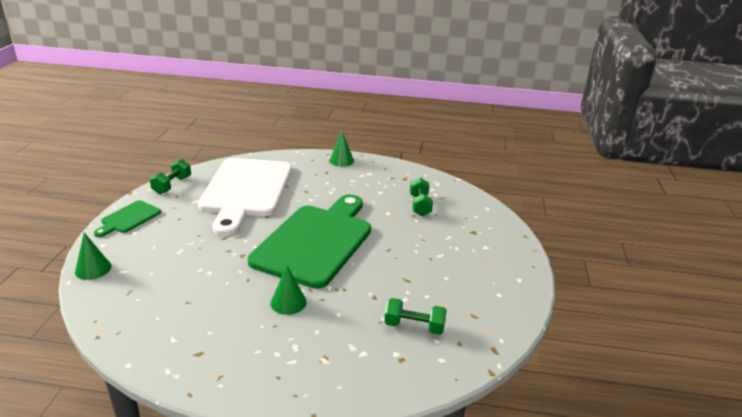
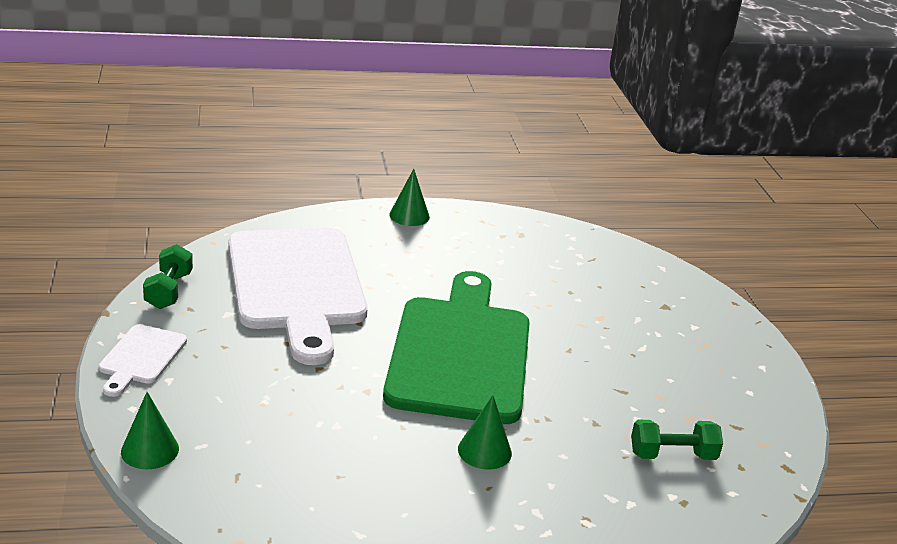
camera: 20 degrees left, 0 degrees up
(129, 218) = (141, 357): green cutting board -> white cutting board
(420, 205) = (569, 275): green dumbbell -> none

